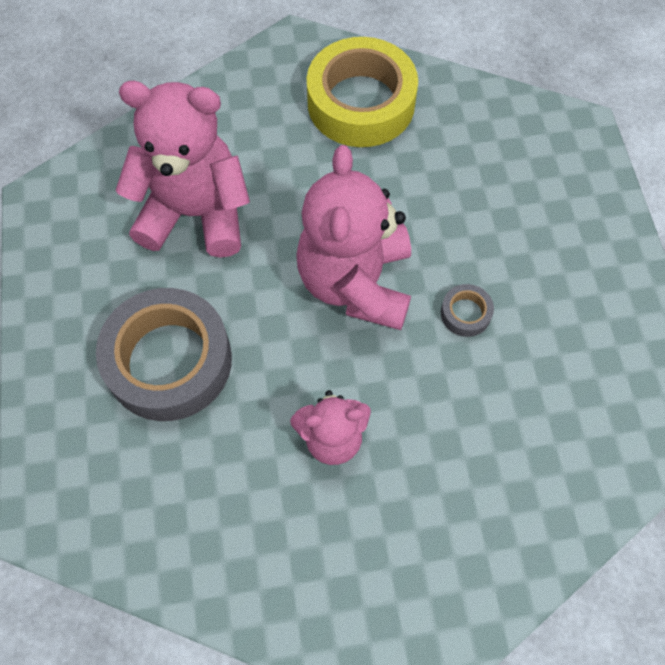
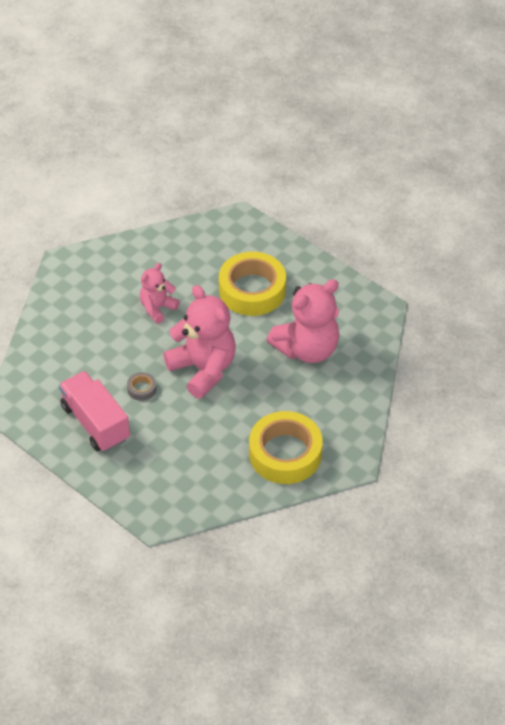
camera: 140 degrees right, 15 degrees down
(169, 361) = (252, 290): grey tape -> yellow tape
(569, 307) = (95, 423): none -> pink truck

